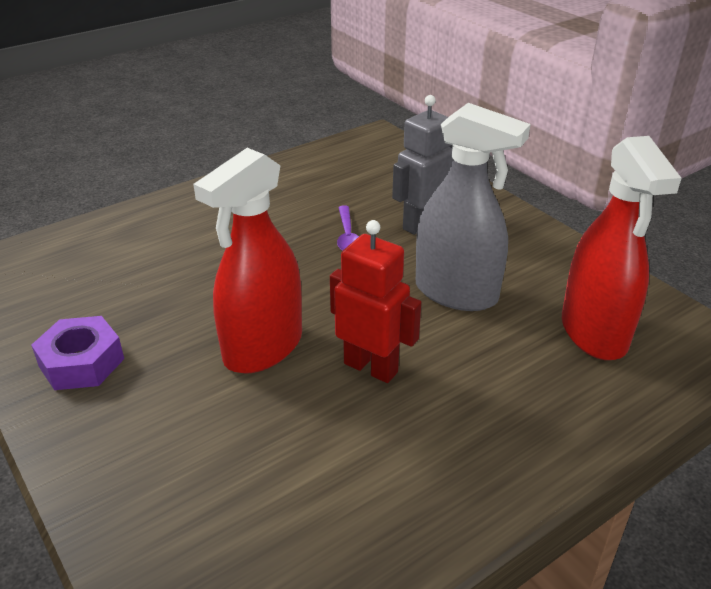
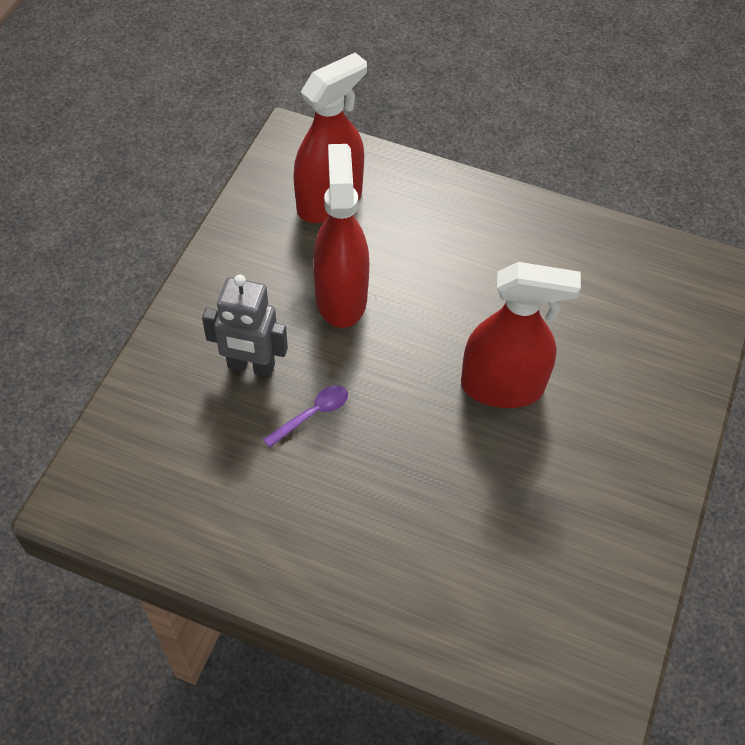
camera: 125 degrees left, 20 degrees up
(82, 362) = (615, 496): purple nut -> none
(371, 367) = (467, 310): red robot -> none
(456, 293) = (341, 297): grey spray bottle -> red spray bottle

